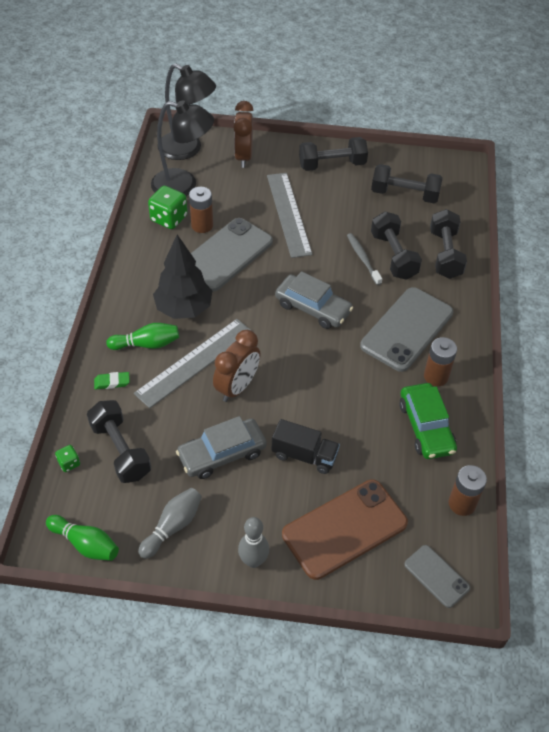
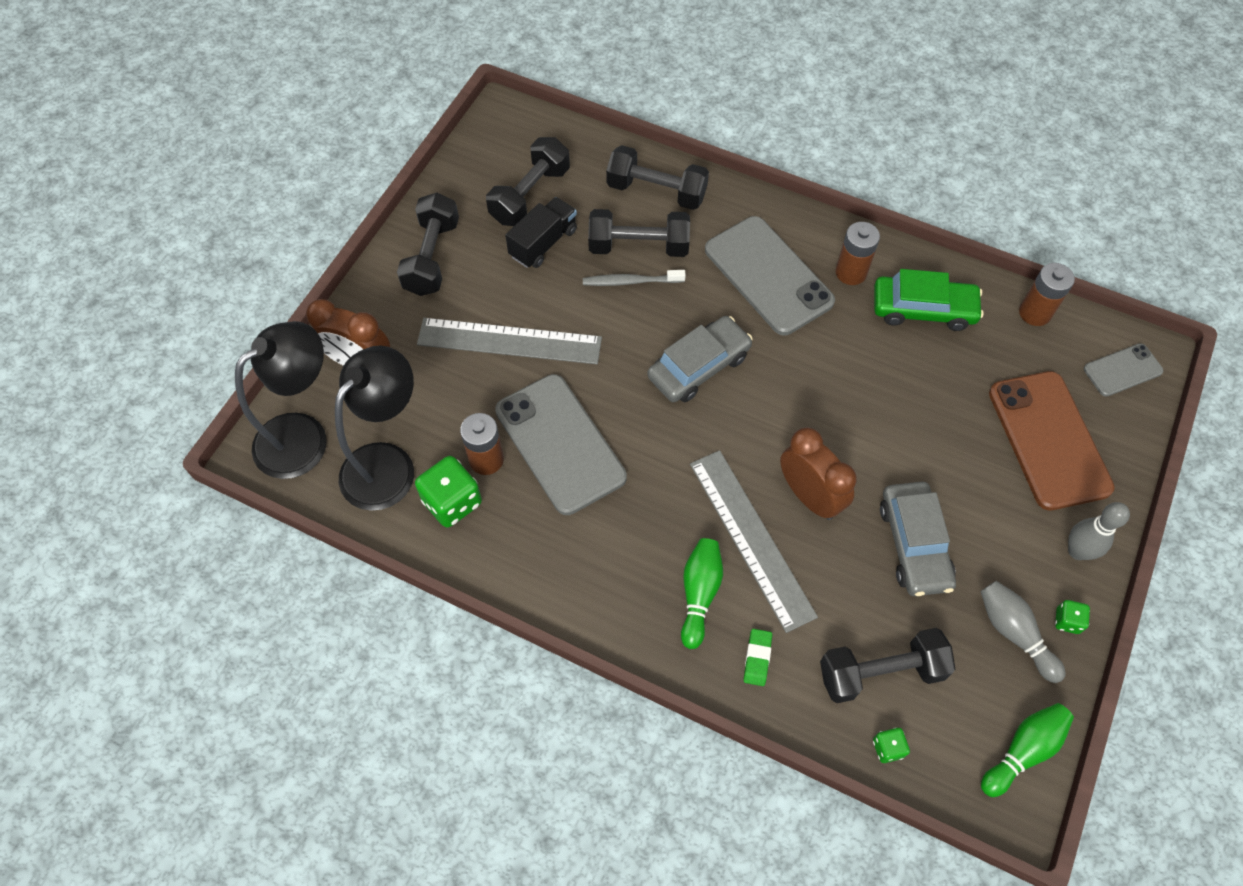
camera: 70 degrees left, 10 degrees up
(184, 309) = (647, 527): black tree -> none
(193, 560) = (1067, 621): none -> green dice
(304, 455) = (936, 450): black truck -> black truck (543, 243)

